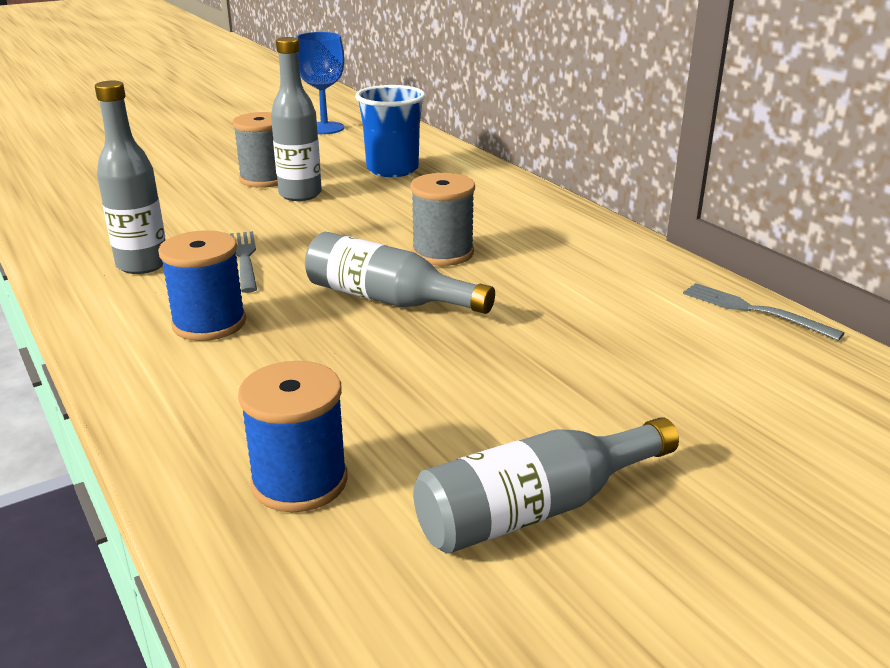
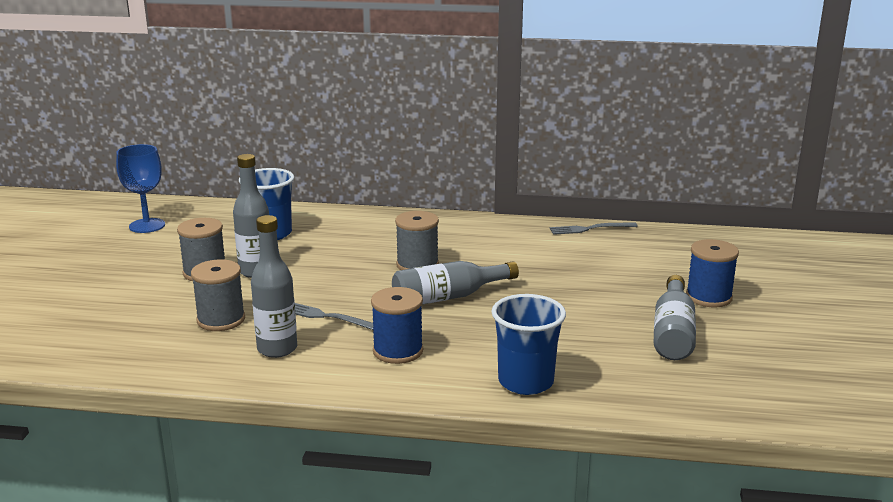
camera: 50 degrees left, 5 degrees down
(176, 220) = (221, 320): none -> grey spool
(218, 436) = (525, 382): none -> blue cup
(299, 481) = (591, 374): blue spool -> blue spool (708, 297)

